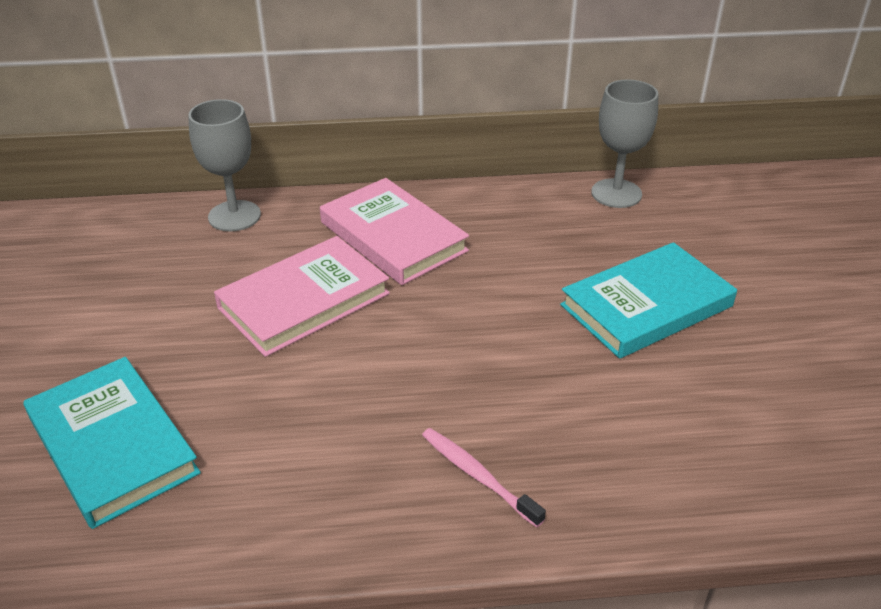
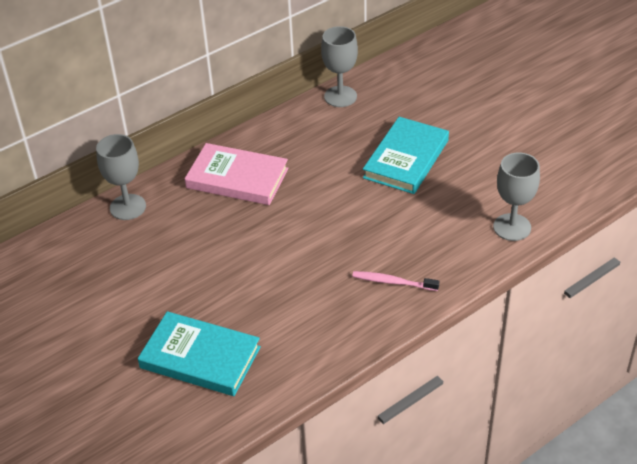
camera: 30 degrees left, 5 degrees up
(304, 300) = (223, 238): pink book -> none
(748, 483) = (512, 227): none -> grey goblet

